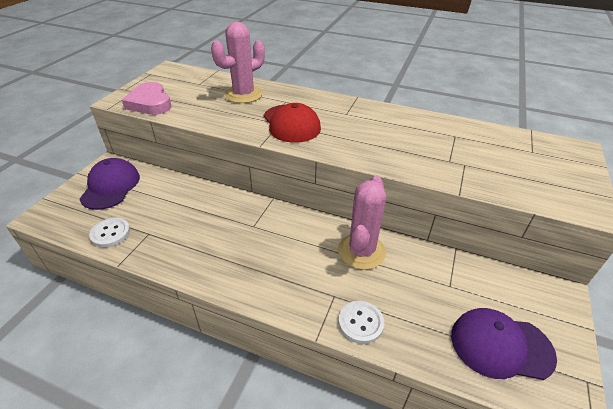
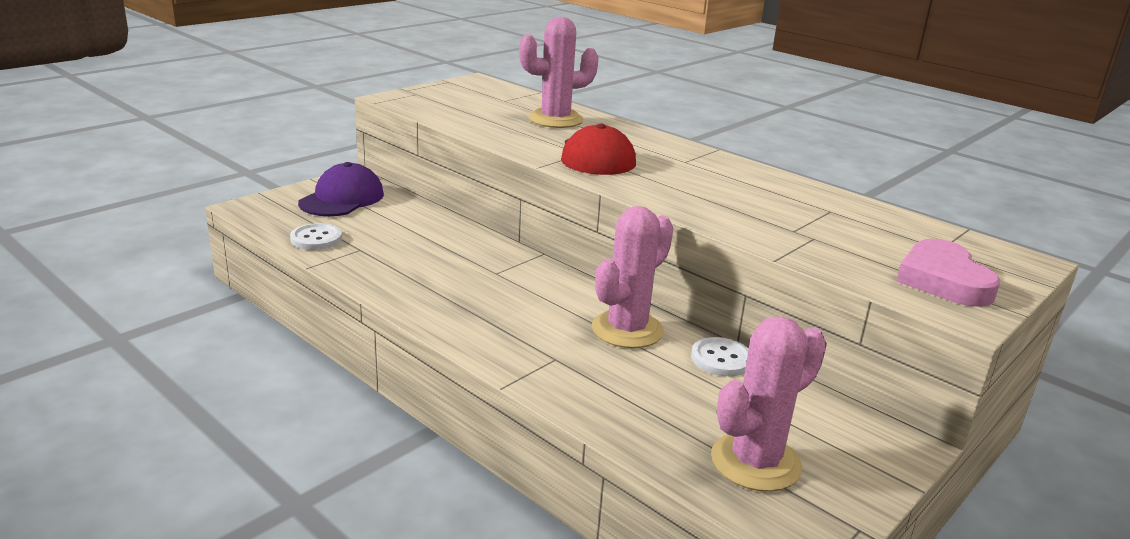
camera: 20 degrees right, 15 degrees down
(150, 103) = (428, 107): pink heart -> pink heart (943, 280)
(360, 323) = (572, 389): white button -> white button (721, 359)
(500, 345) = (755, 462): purple cap -> pink cactus

